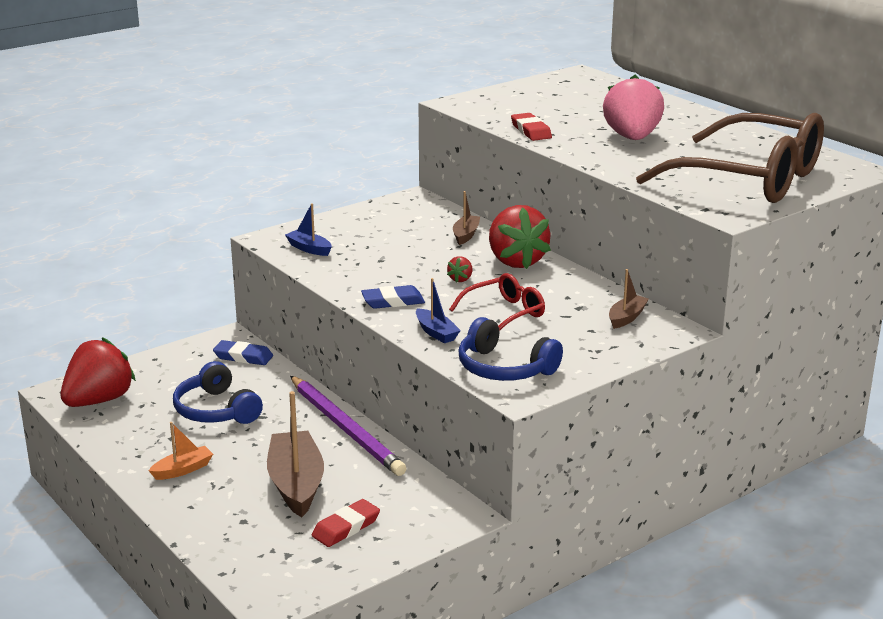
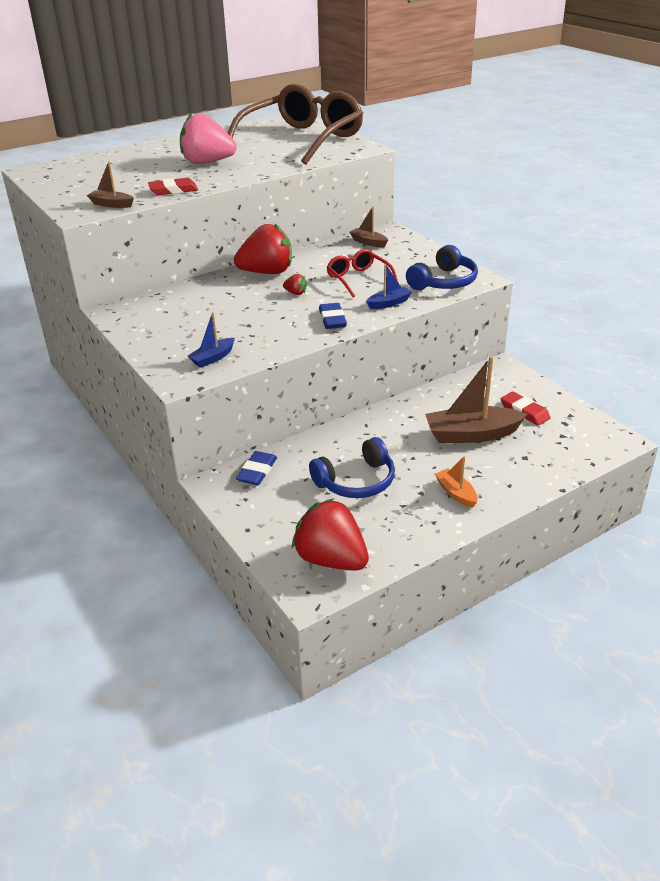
camera: 85 degrees left, 10 degrees up
(346, 429) = (390, 413): purple pencil -> none
(466, 235) = (208, 289): brown boat -> brown boat (111, 204)

